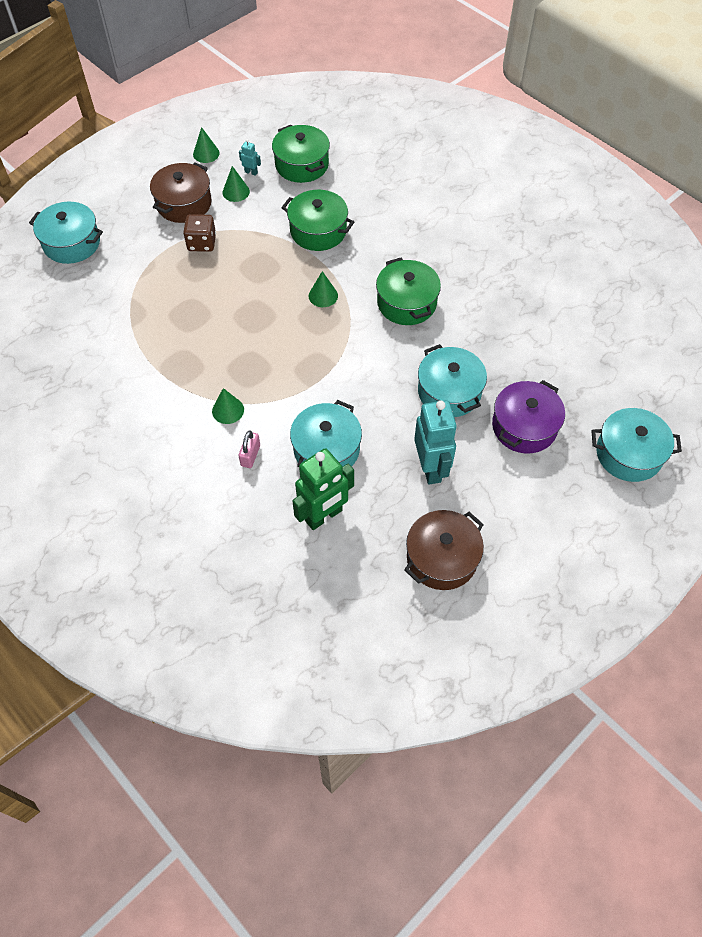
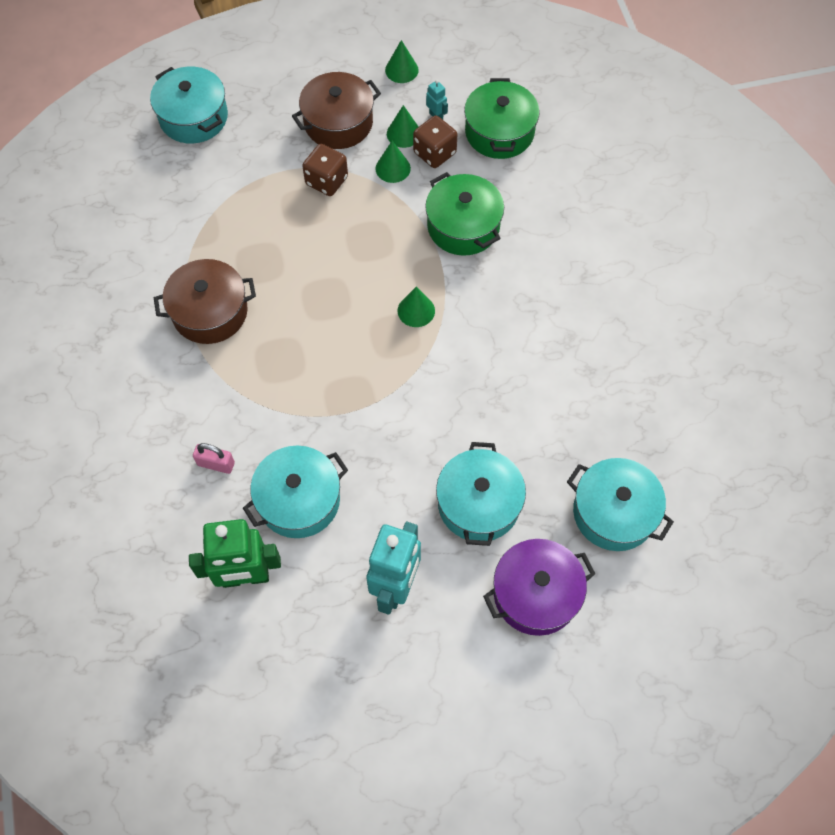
camera: 30 degrees right, 5 degrees up
(228, 410) = (227, 398): green cone -> green cone (393, 168)
(250, 455) = (216, 464): pink padlock -> pink padlock turned 60 degrees clockwise
(266, 195) = (434, 153): none -> brown dice
(406, 303) = (504, 367): green pot -> none
(441, 558) = (336, 699): brown pot -> brown pot (210, 312)
(628, 454) = (637, 697): turquoise pot -> turquoise pot (614, 512)

